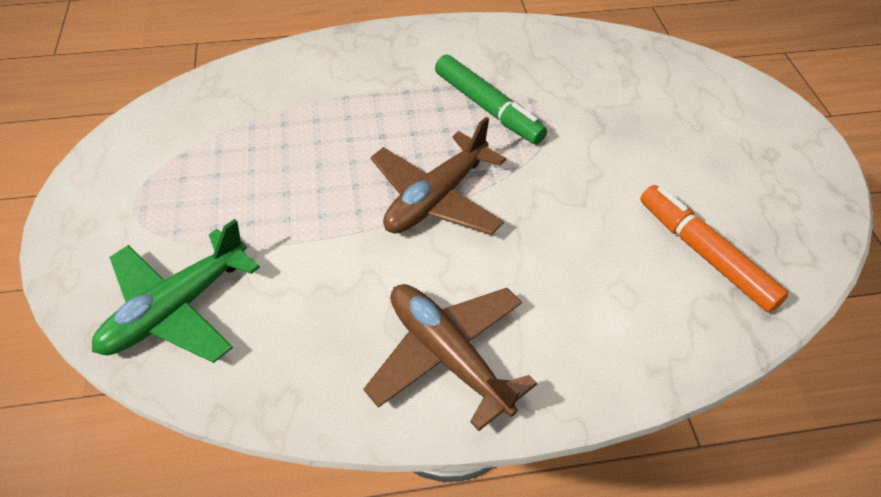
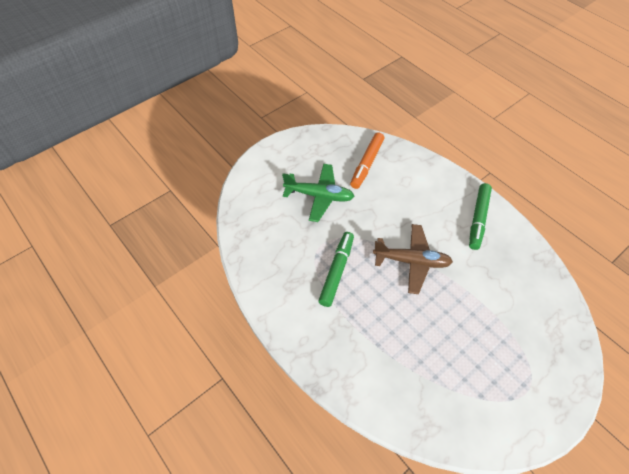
camera: 120 degrees left, 5 degrees up
(176, 309) = (548, 322): green plane -> green plane (319, 196)
(448, 356) = (478, 219): brown plane -> green marker

